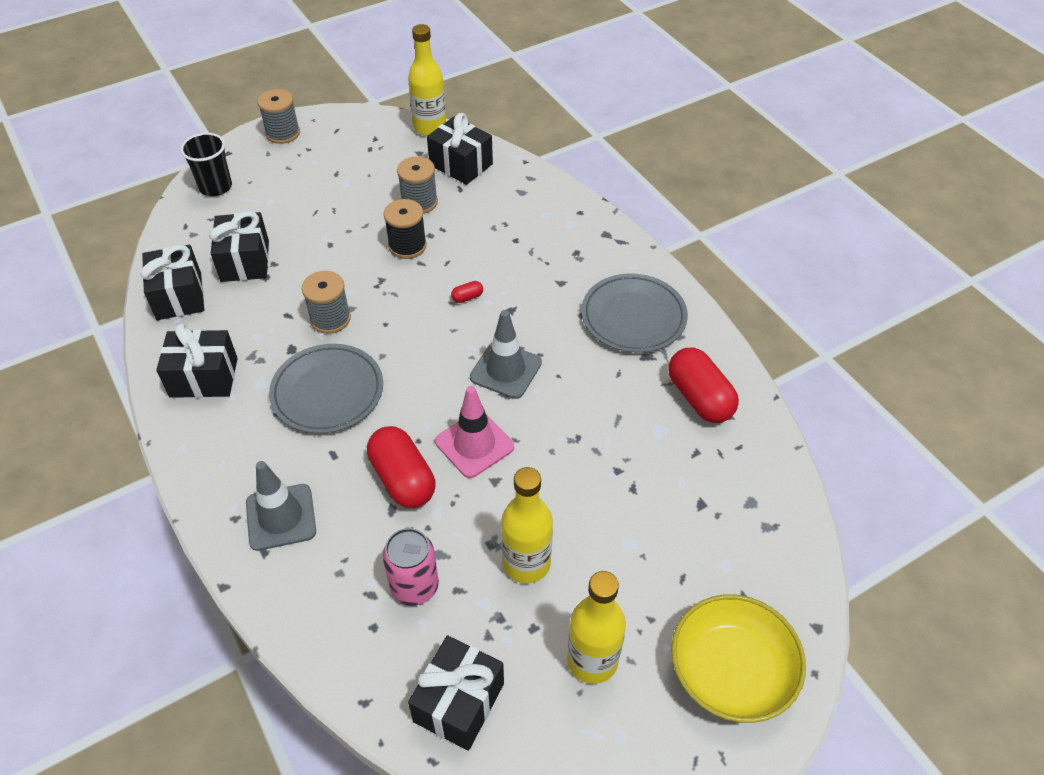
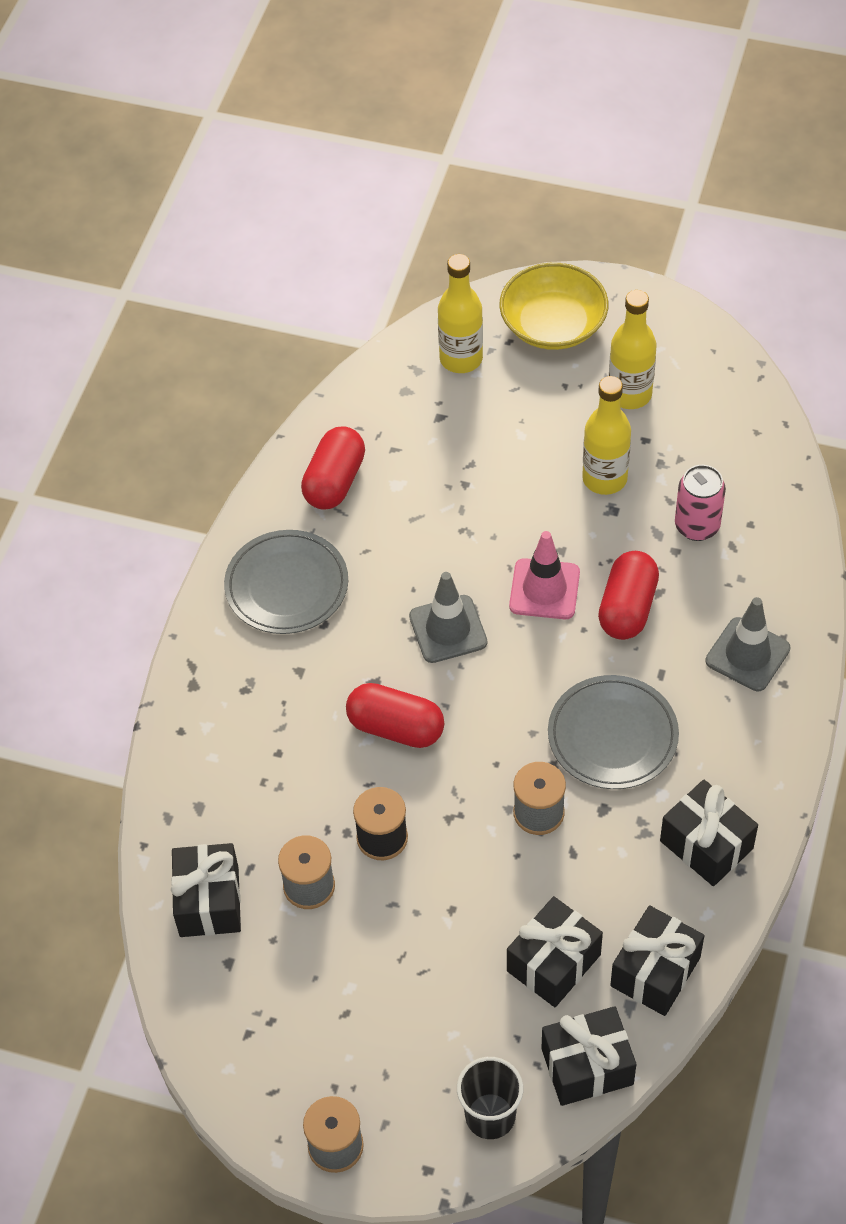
camera: 130 degrees left, 5 degrees up
(430, 127) = (173, 993): yellow bottle -> yellow bottle (461, 359)
(459, 702) = (738, 439): black gift -> black gift (587, 1066)
(467, 297) = (396, 728): red capsule -> red capsule, size x2.42

